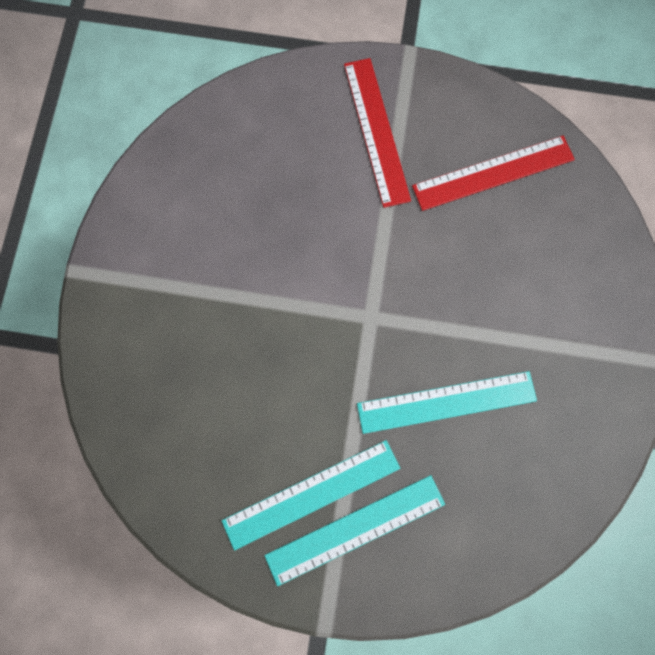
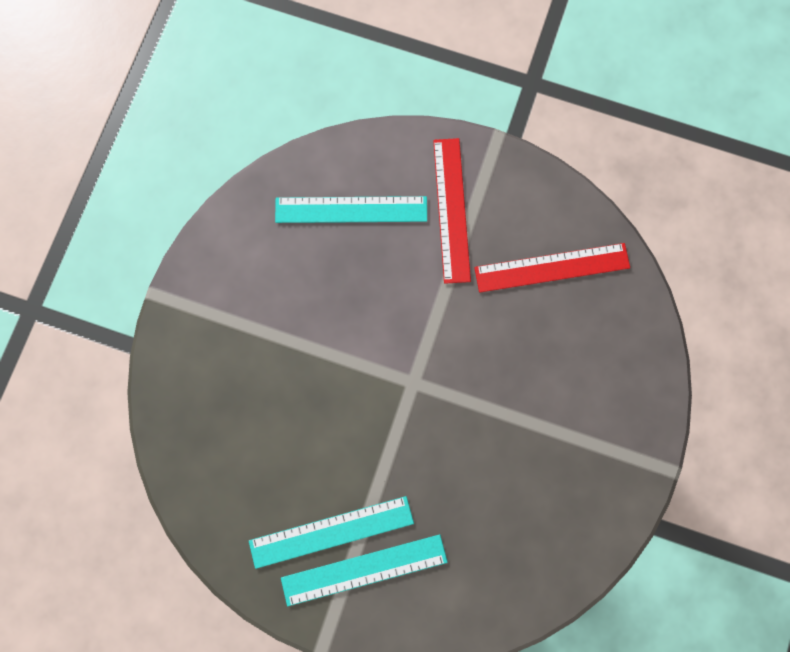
camera: 10 degrees right, 0 degrees up
(446, 402) = (466, 471): turquoise ruler -> turquoise ruler (351, 209)

